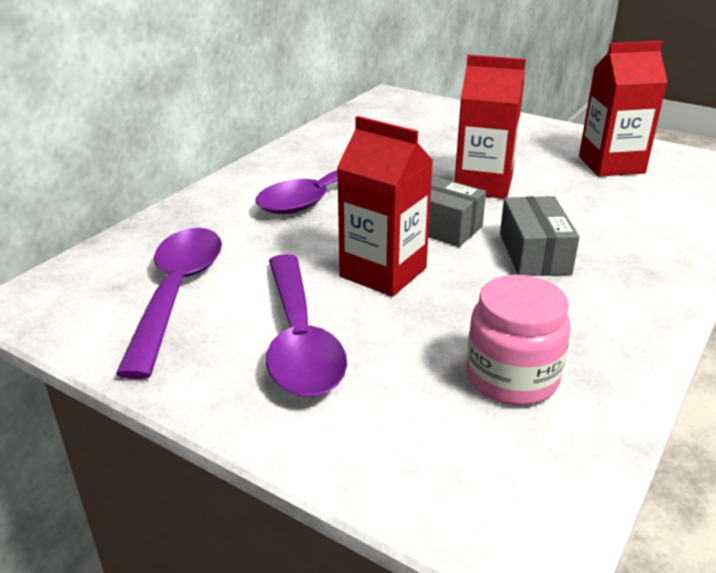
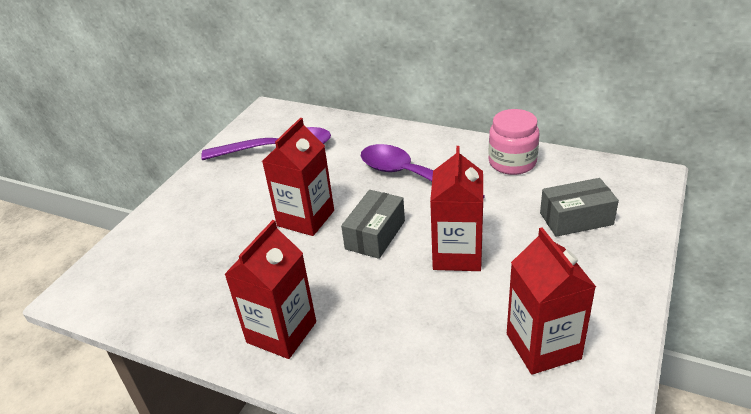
camera: 85 degrees right, 5 degrees up
(299, 340) = (233, 199): purple spoon -> none
(512, 378) = (193, 283): pink jar -> pink jar (512, 162)
(534, 253) = (341, 289): grey box -> grey box (576, 219)
(610, 297) = (281, 332): none -> red carton

